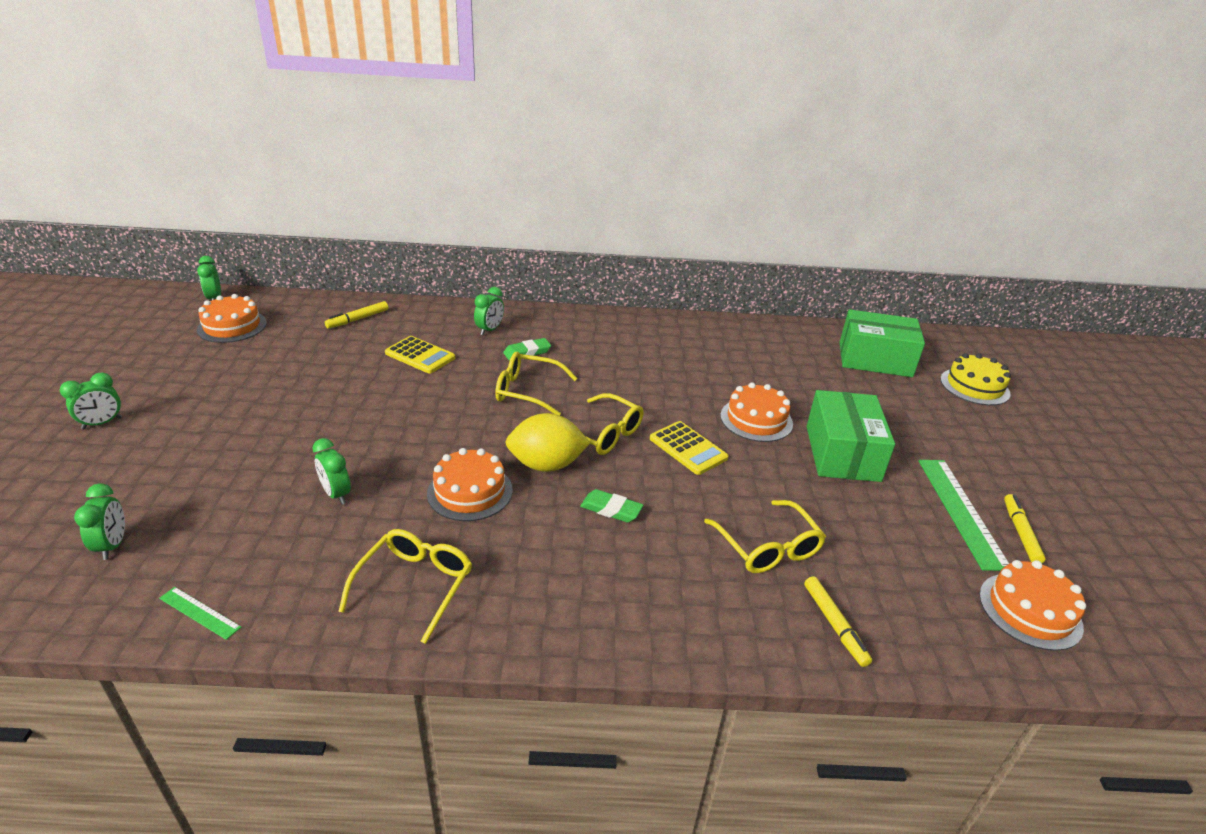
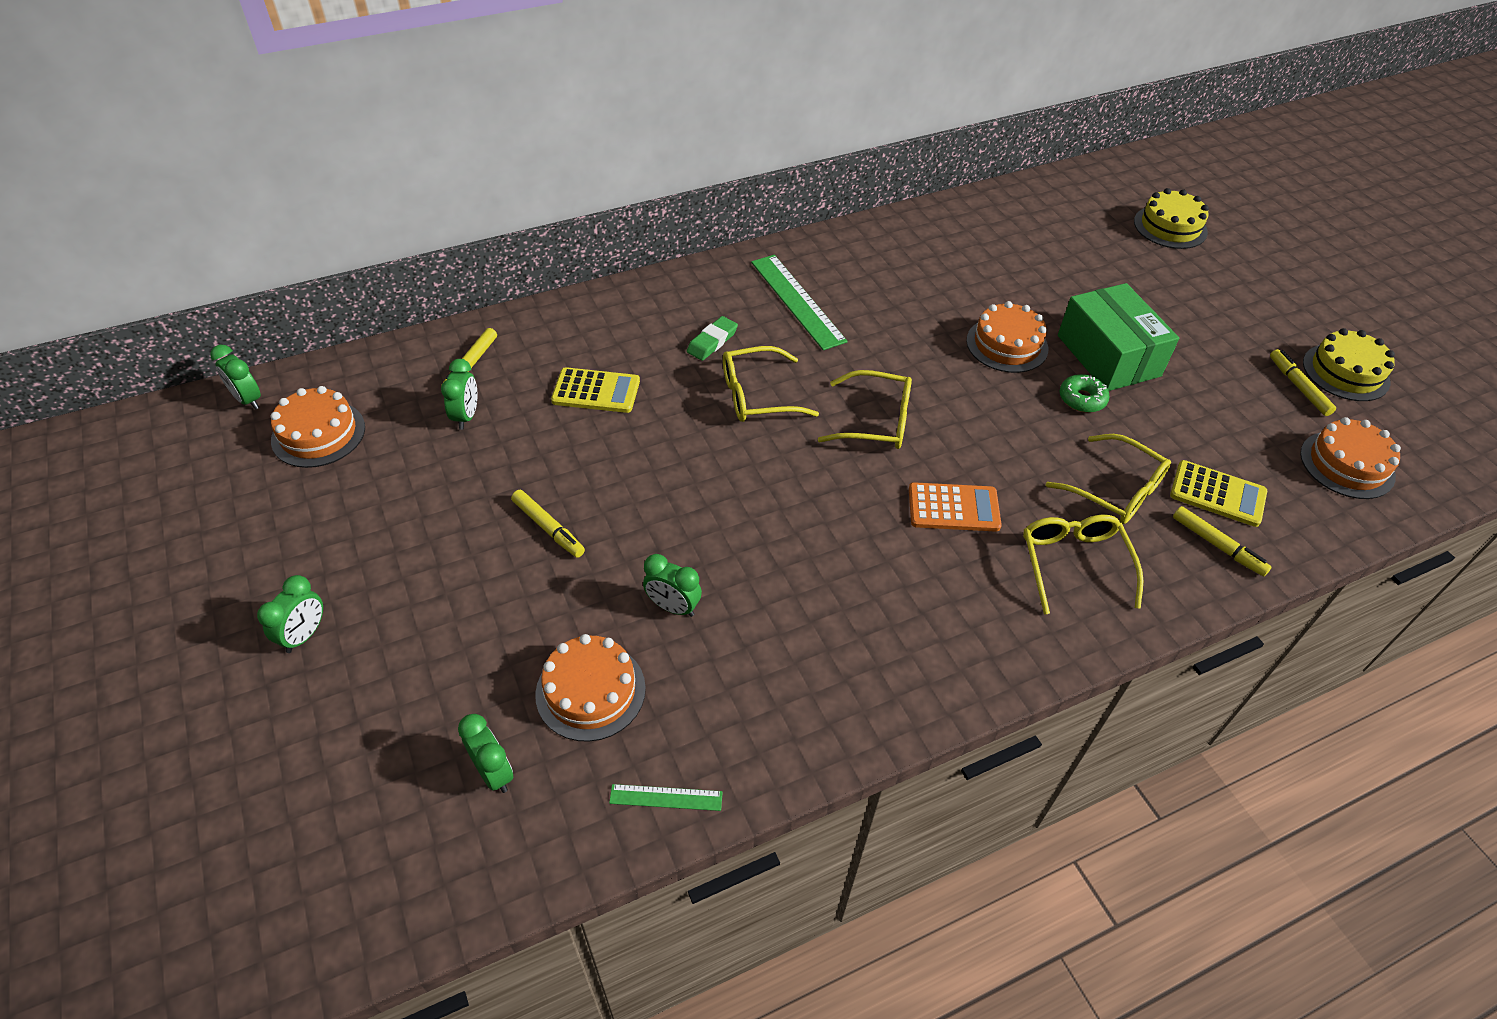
camera: 25 degrees left, 15 degrees up
(307, 419) = (548, 528): none -> yellow marker
(415, 585) = (844, 671): yellow glasses -> yellow glasses (1074, 564)
(470, 491) = (805, 545): orange cake -> orange cake (590, 691)
(489, 330) = (643, 324): green clock -> green clock (466, 416)
(546, 465) = (853, 482): yellow lemon -> none
(611, 509) = (953, 508): green eraser -> orange calculator
(688, 448) = (970, 406): yellow calculator -> yellow calculator (1217, 494)
(791, 474) = (1082, 399): none -> green donut
(875, 359) = (1063, 223): green box -> none
(960, 511) = (1241, 383): green ruler -> green ruler (797, 301)
(1083, 538) = (1345, 372): none -> yellow cake

